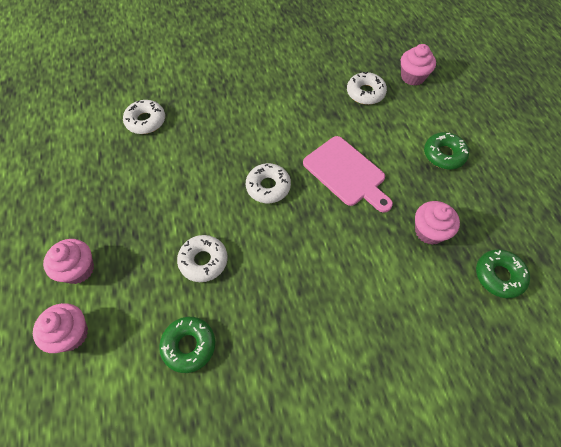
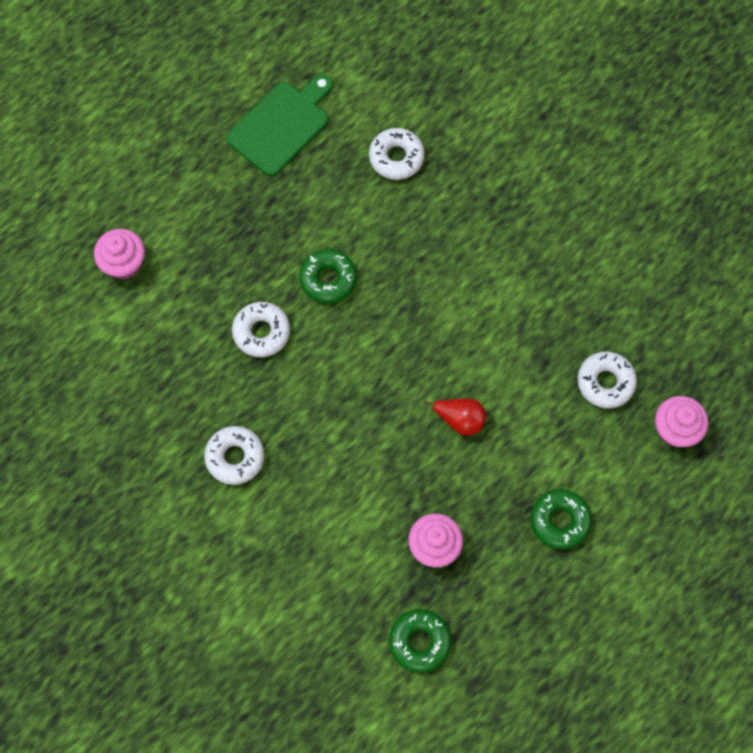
camera: 60 degrees right, 10 degrees up
(65, 171) = (281, 125): none -> green cutting board
(78, 269) = (185, 222): pink cupcake -> none
(189, 345) = (171, 373): green donut -> green donut (328, 279)
(268, 187) = (389, 344): white donut -> white donut (235, 457)
(346, 173) = (460, 419): pink cutting board -> red pear

